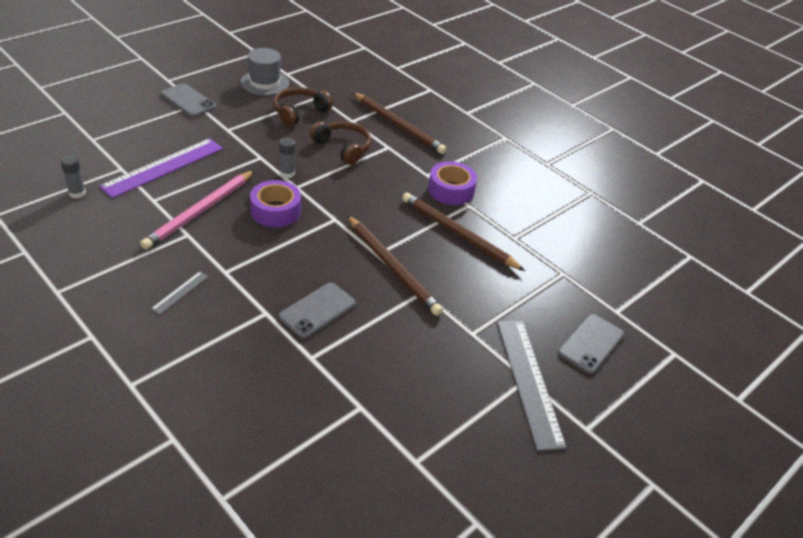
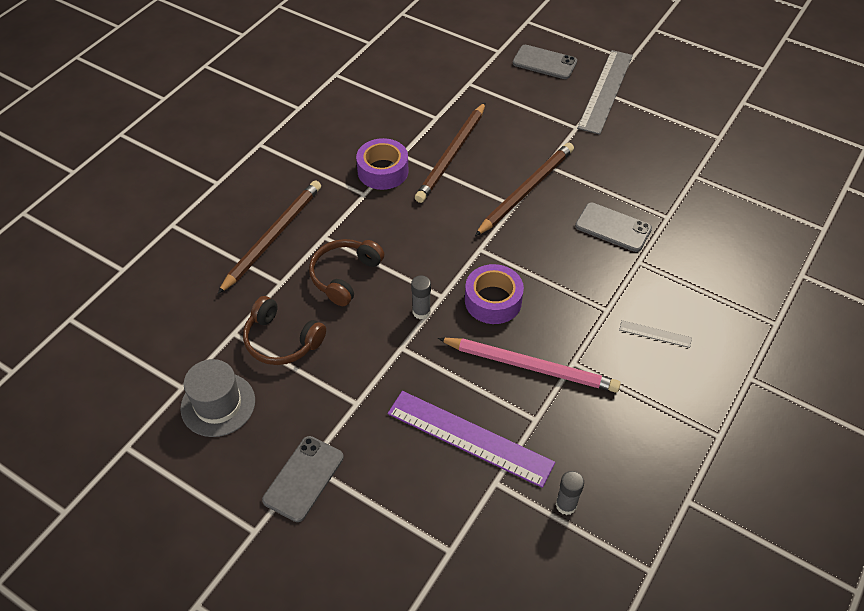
camera: 100 degrees left, 10 degrees up
(529, 381) = (605, 91): grey ruler -> grey ruler turned 45 degrees counterclockwise

